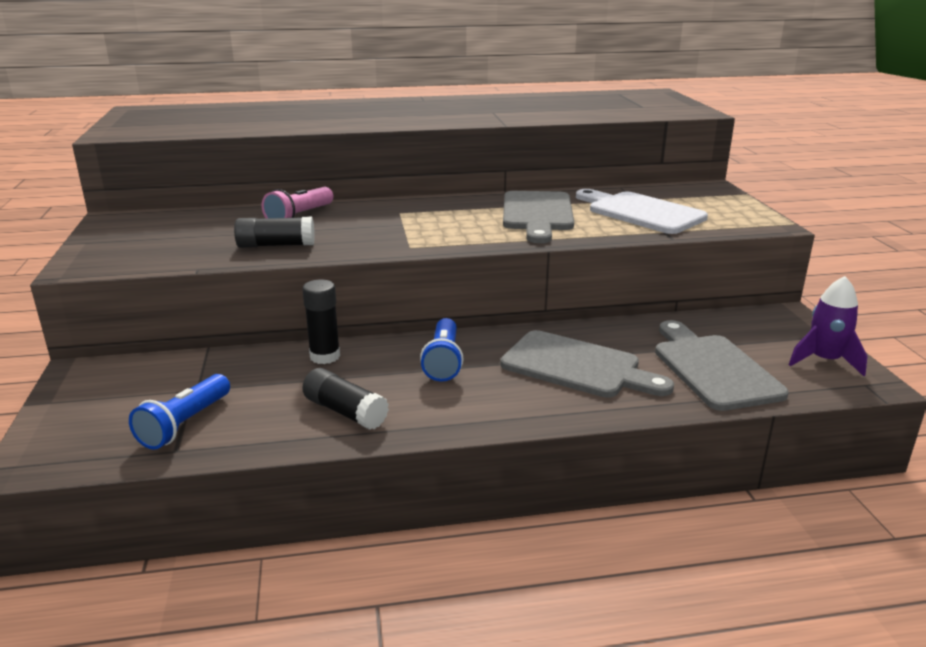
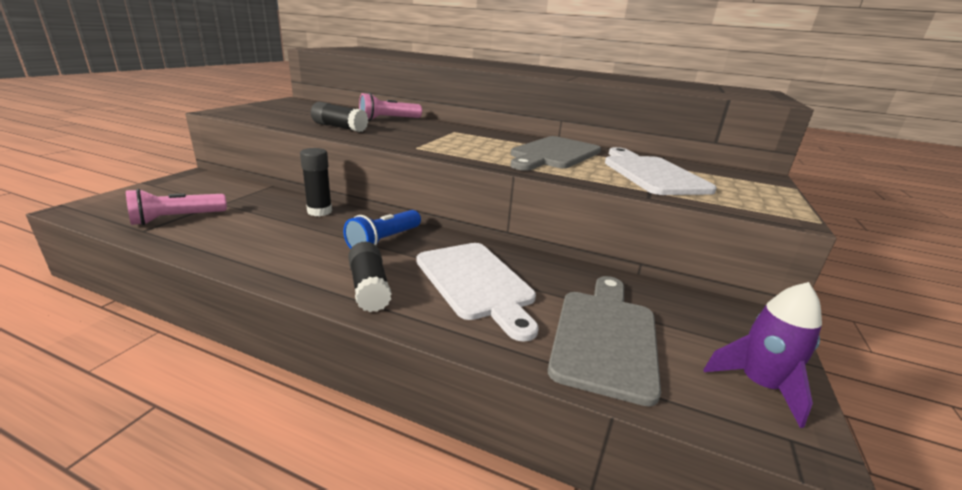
camera: 30 degrees right, 0 degrees up
(184, 424) = (176, 219): blue flashlight -> pink flashlight
(345, 412) = (265, 247): black glue stick -> black glue stick (369, 288)
(577, 366) = (476, 283): grey cutting board -> white cutting board

